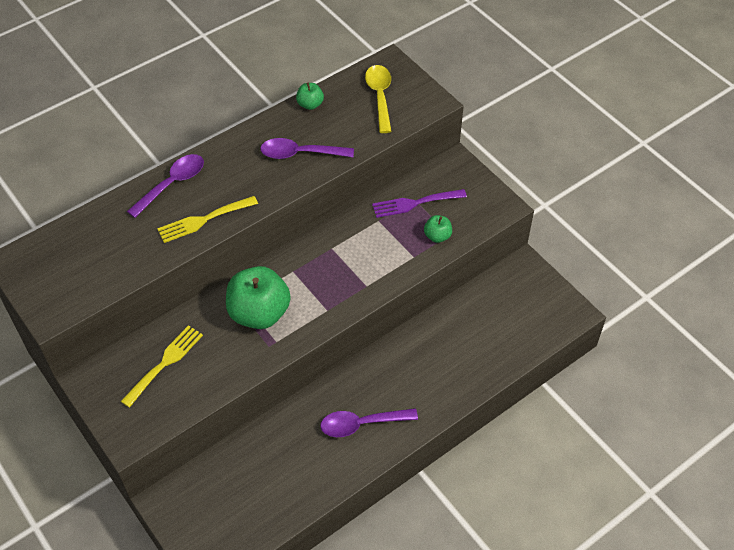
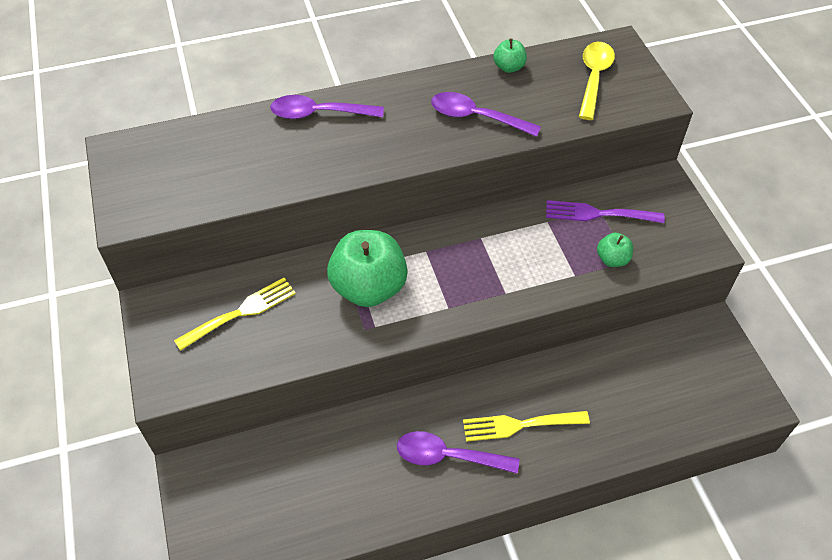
camera: 20 degrees right, 0 degrees up
(172, 184) = (319, 113): purple spoon -> purple spoon turned 150 degrees counterclockwise
(203, 220) = (336, 161): yellow fork -> yellow fork (519, 425)

